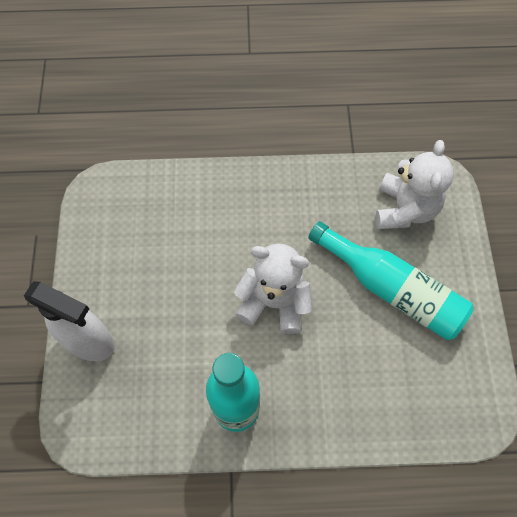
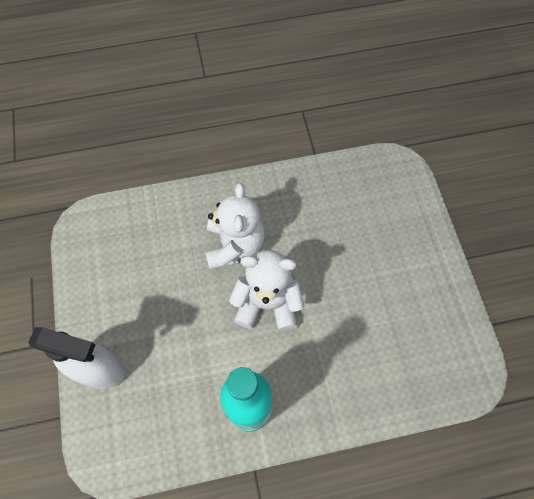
camera: 10 degrees left, 0 degrees up
(392, 289) = (372, 273): turquoise bottle -> none
(404, 209) = (370, 198): white teddy bear -> white teddy bear (234, 245)

